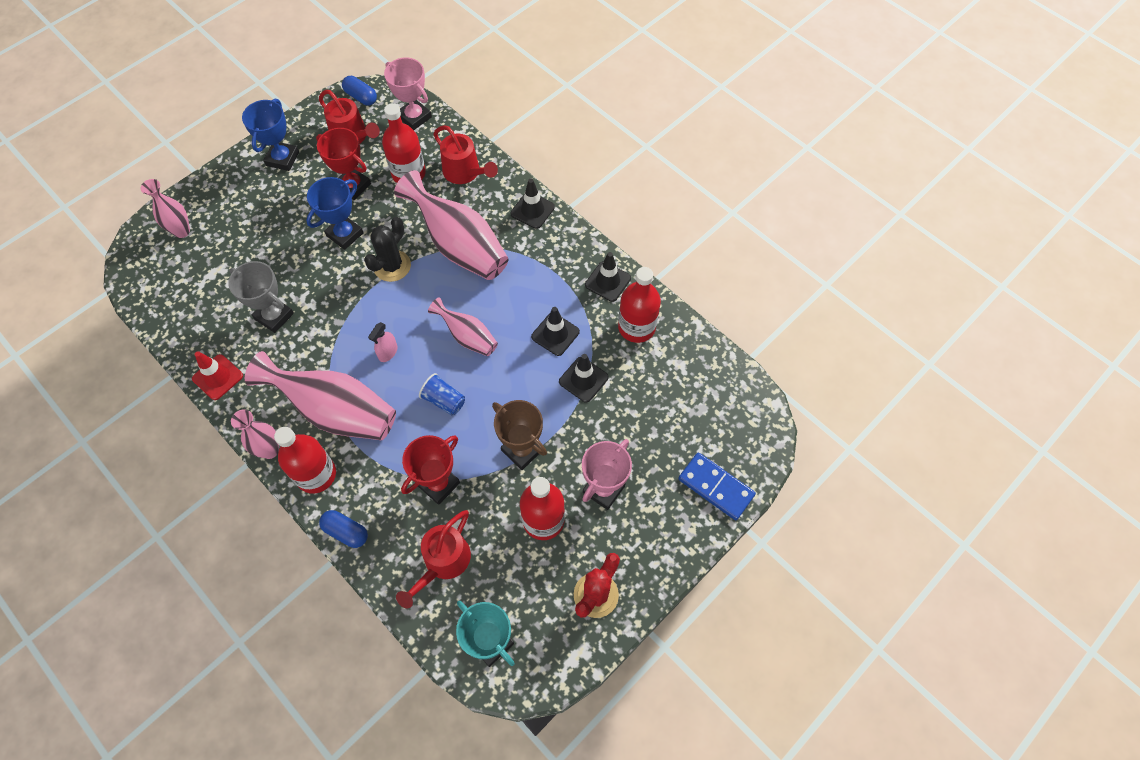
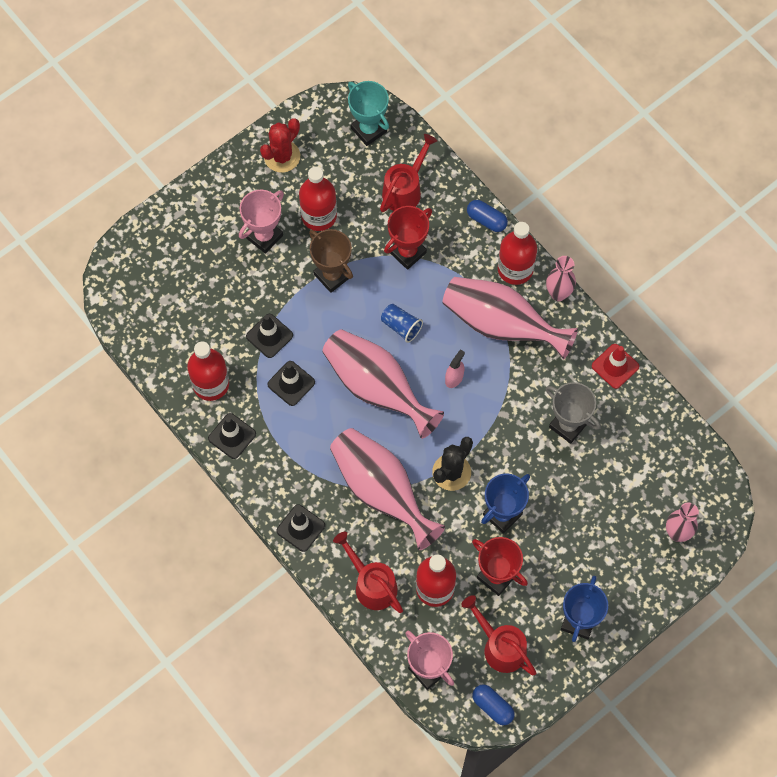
camera: 175 degrees left, 5 degrees up
(467, 336) = (376, 388): pink vase -> pink vase, size x1.84
(716, 487) = (167, 231): blue domino -> none

